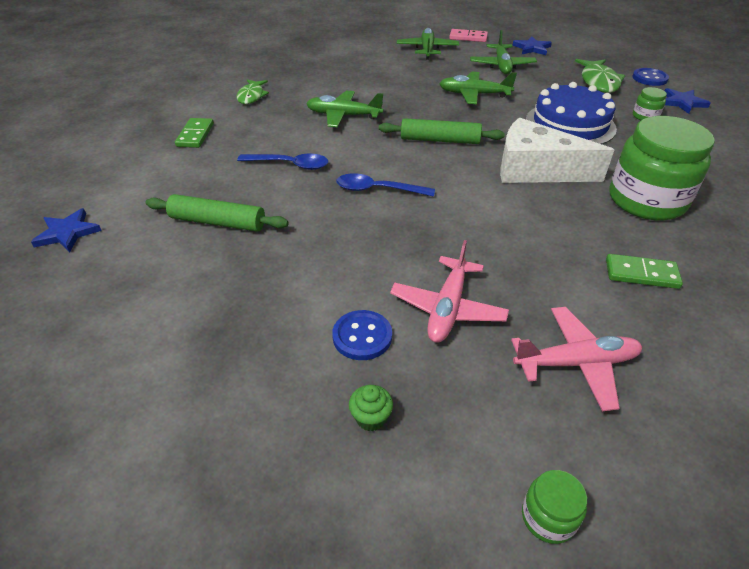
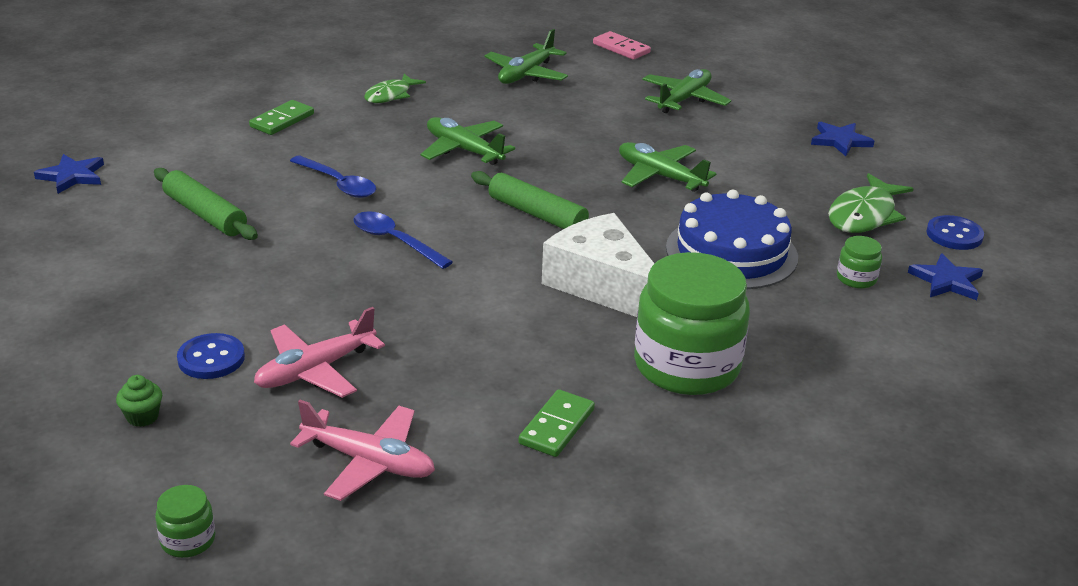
camera: 30 degrees right, 10 degrees down
(468, 37) = (767, 99): pink domino -> pink domino (621, 48)
(501, 66) = (756, 151): green plane -> green plane (526, 74)
(641, 274) = (556, 426): green domino -> green domino turned 75 degrees clockwise

